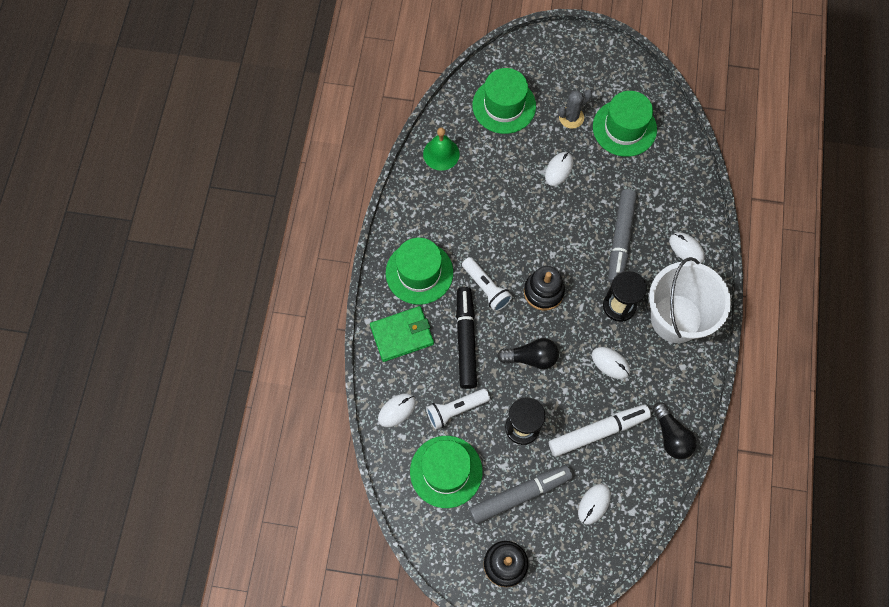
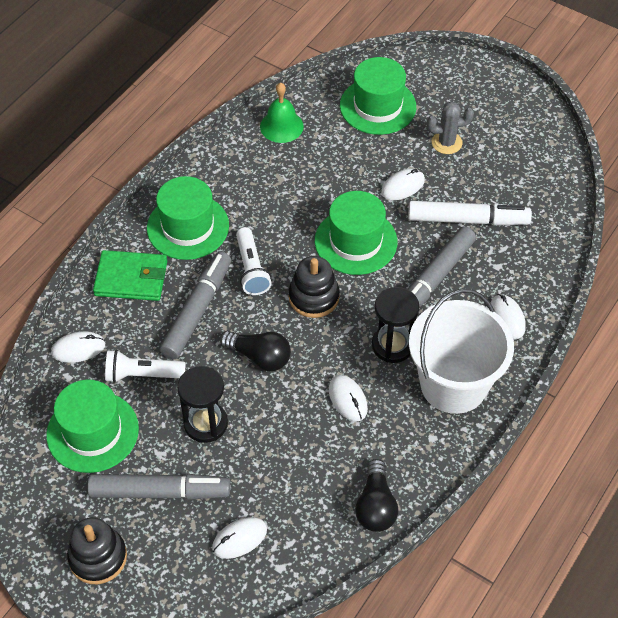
camera: 25 degrees right, 15 degrees down
(465, 340) = (197, 311): black marker -> grey marker
(597, 432) = (290, 464): white marker -> white marker (467, 220)
(624, 128) = (502, 173): green hat -> green hat (356, 241)

